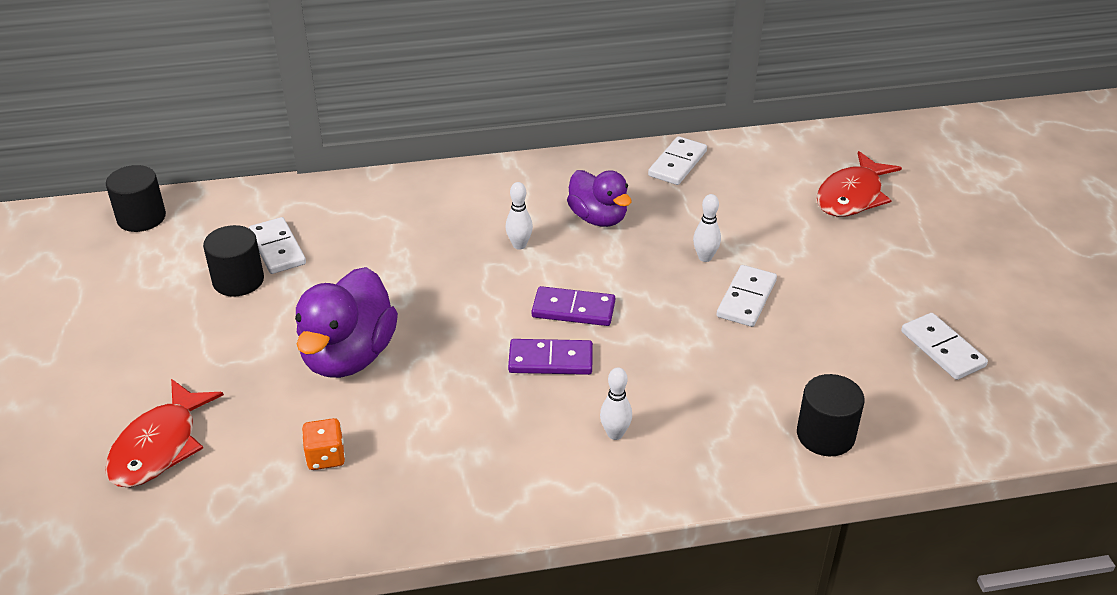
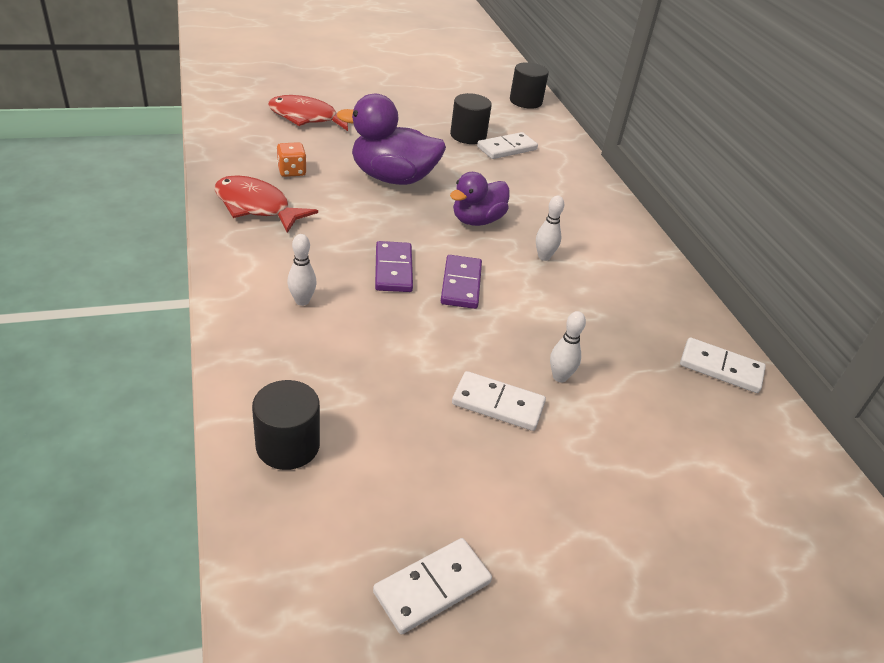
camera: 80 degrees right, 0 degrees up
(598, 218) = (600, 305): purple duck -> purple duck (477, 220)
(852, 196) = (732, 532): red fish -> red fish (256, 207)

